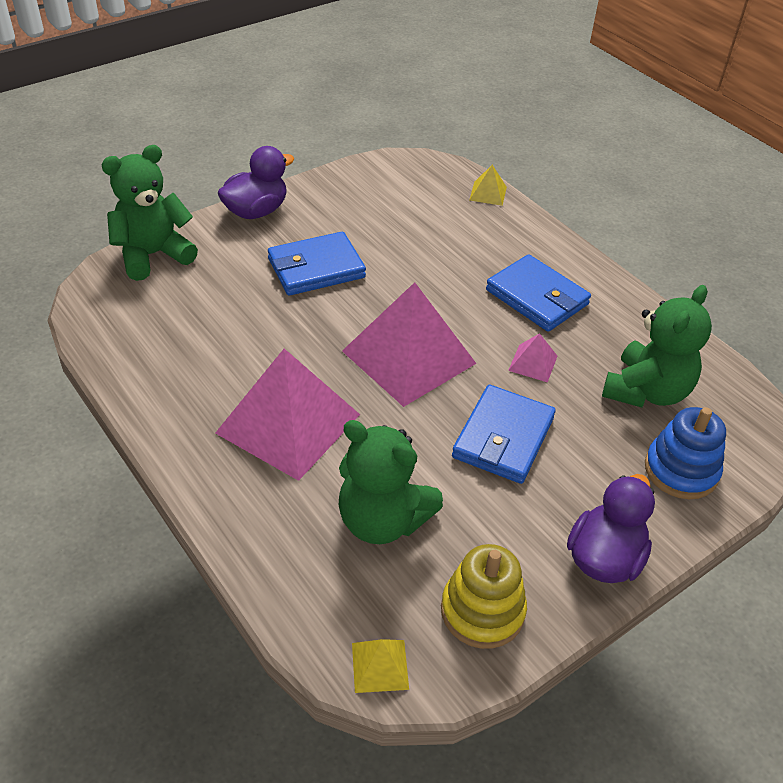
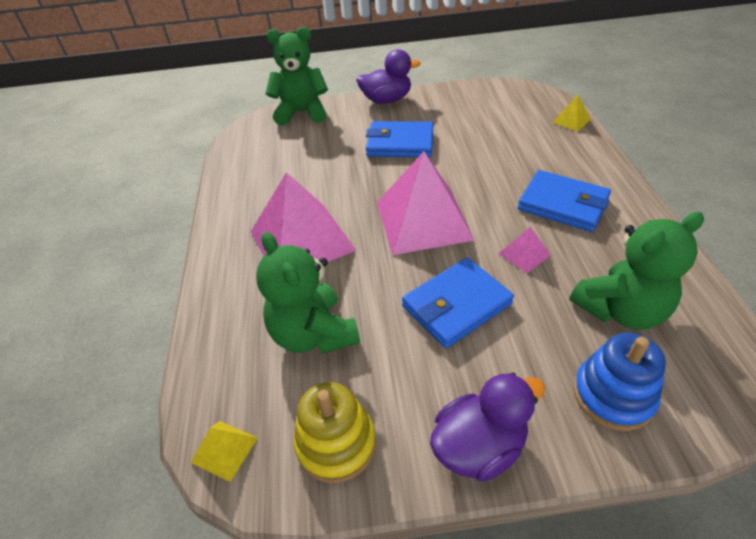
camera: 35 degrees right, 0 degrees up
(537, 297) = (562, 204): blue wallet -> blue wallet turned 45 degrees counterclockwise

